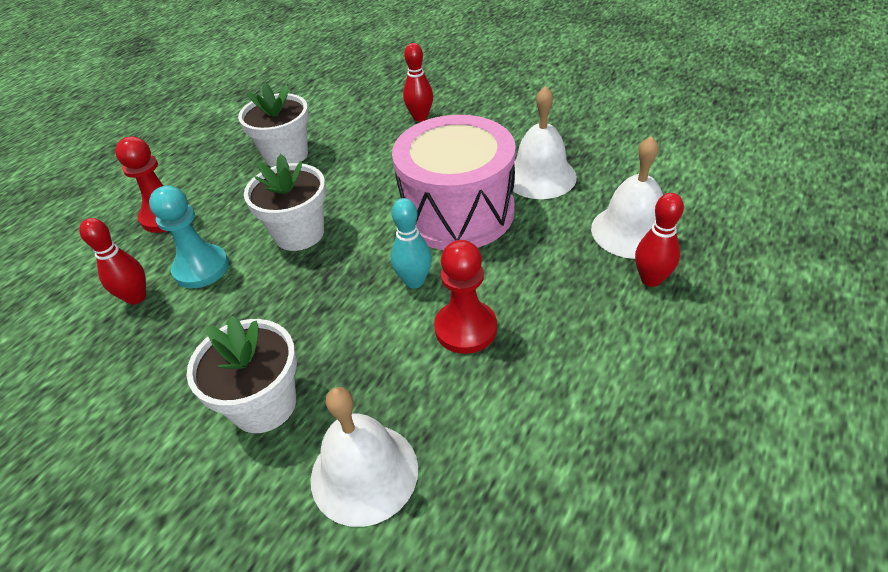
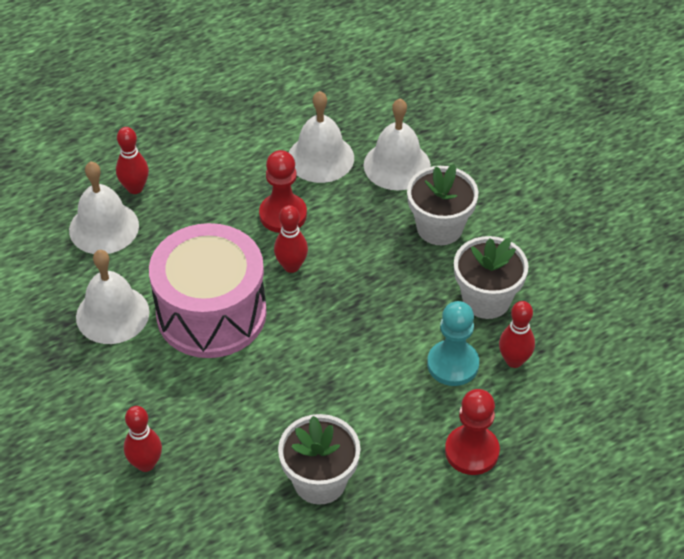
camera: 155 degrees left, 5 degrees up
(299, 233) = (355, 360): white flower pot -> white flower pot (486, 299)
(414, 281) = (291, 266): turquoise bowling pin -> red bowling pin
(477, 428) = (320, 158): none -> white bell

